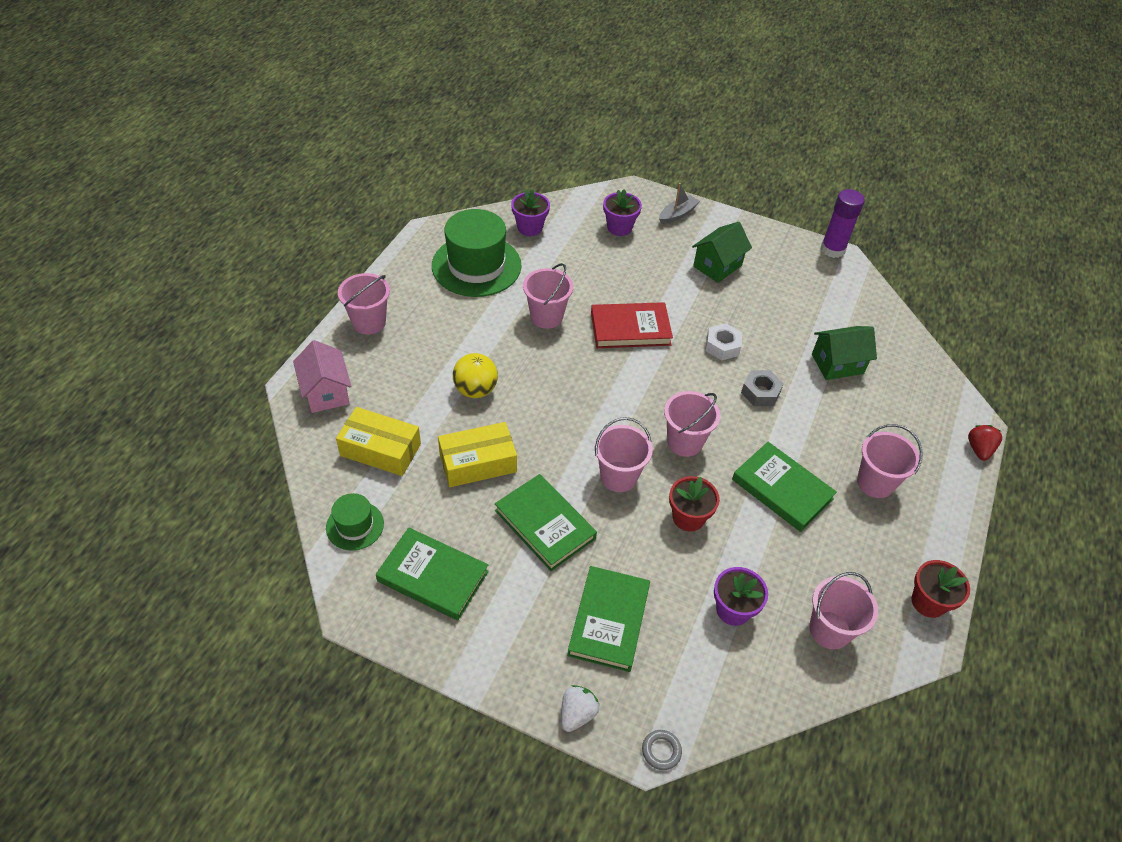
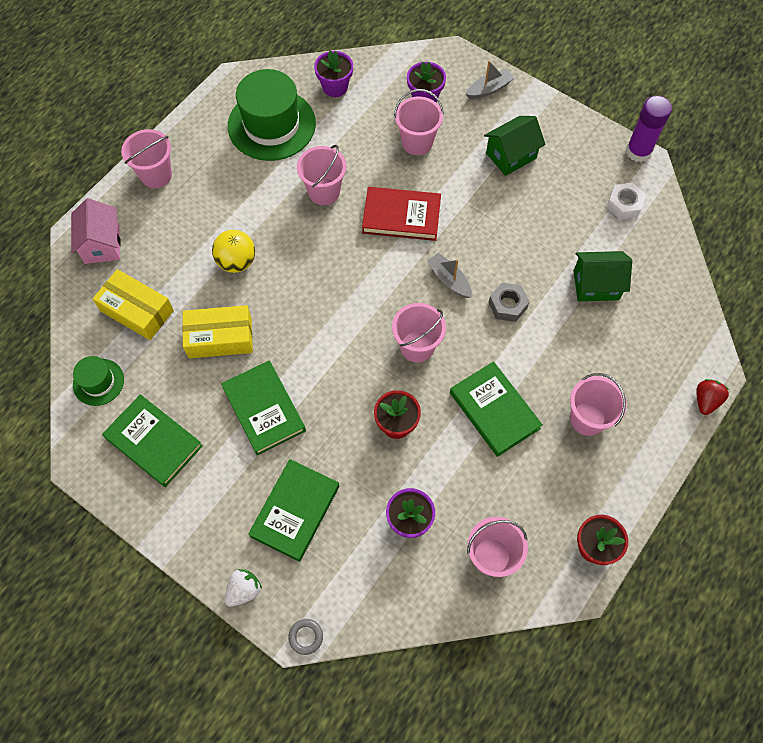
camera: 15 degrees right, 15 degrees up
(618, 476) = (344, 372): pink bucket -> pink bucket (417, 142)
(696, 378) = (449, 280): none -> grey boat
(722, 346) = (486, 249): white nut -> white nut (624, 204)

